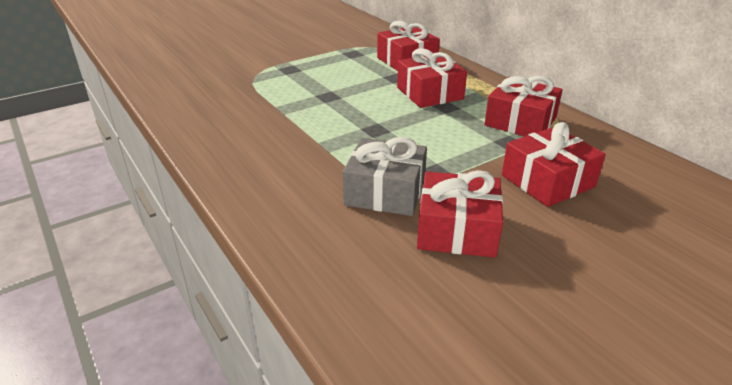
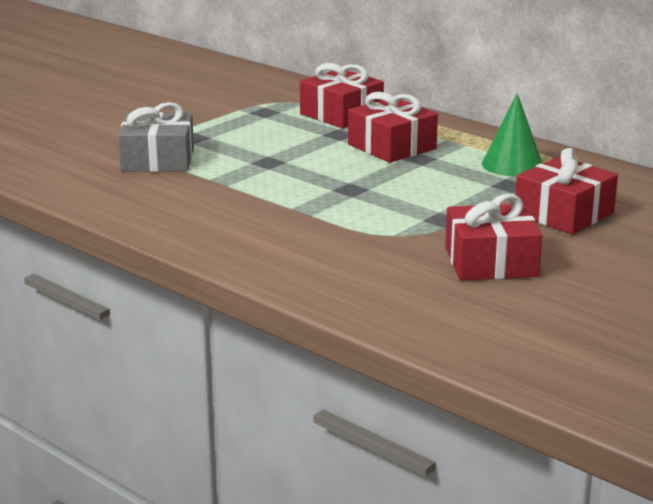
camera: 15 degrees left, 10 degrees down
(385, 192) = (399, 242): grey gift -> grey gift (158, 160)
(520, 122) = (512, 164): red gift -> green cone

